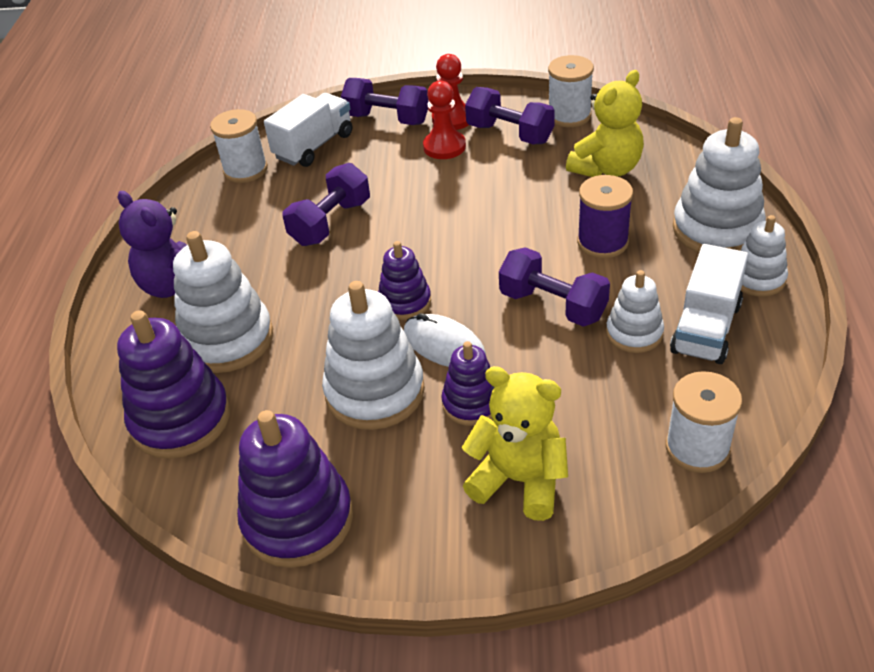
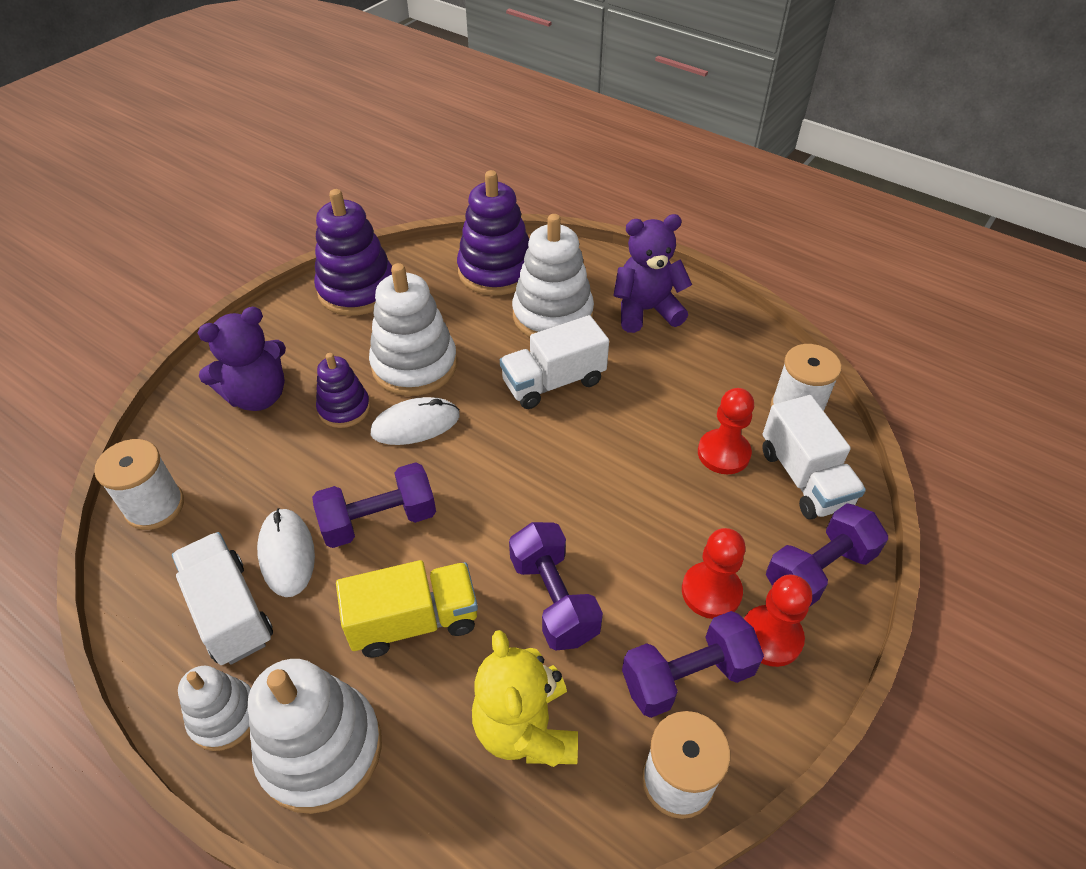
camera: 120 degrees right, 5 degrees up
(319, 294) = (553, 382): none -> white truck
(321, 183) = (723, 453): none -> red pawn
(331, 222) = (648, 431): purple dumbbell -> purple dumbbell (553, 599)
(405, 302) = (489, 427): purple stacking toy -> none
(519, 480) = (258, 396): yellow teddy bear -> purple teddy bear
(602, 242) = (414, 621): purple spool -> yellow truck
(634, 333) = (287, 554): white stacking toy -> white mouse

